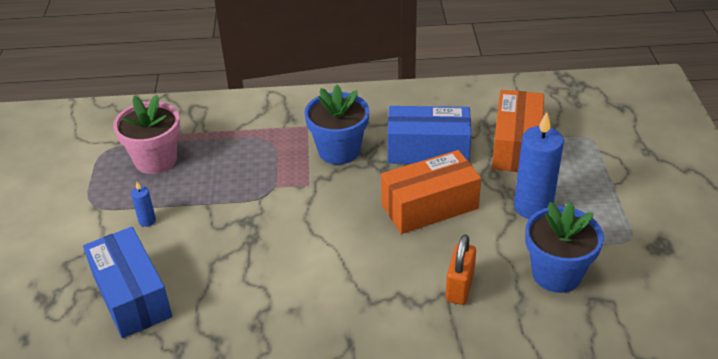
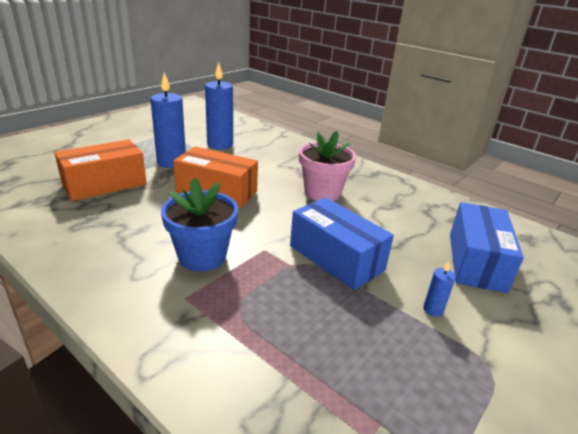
camera: 140 degrees left, 10 degrees down
(156, 160) = (380, 378): pink flower pot -> pink flower pot (322, 193)
(428, 150) = (150, 215): blue box -> blue box (336, 258)
(459, 287) = (268, 162): orange padlock -> none
(556, 274) = (220, 145): blue flower pot -> blue candle

